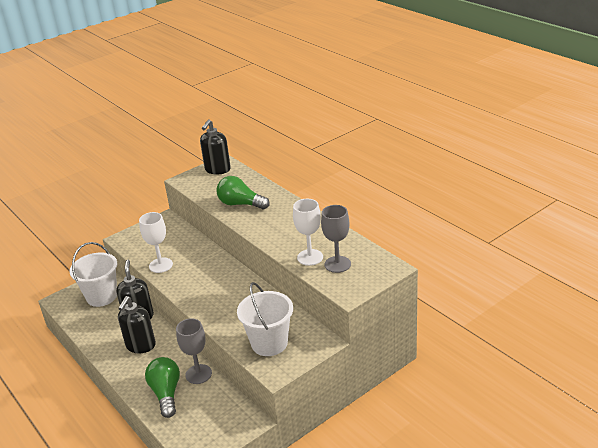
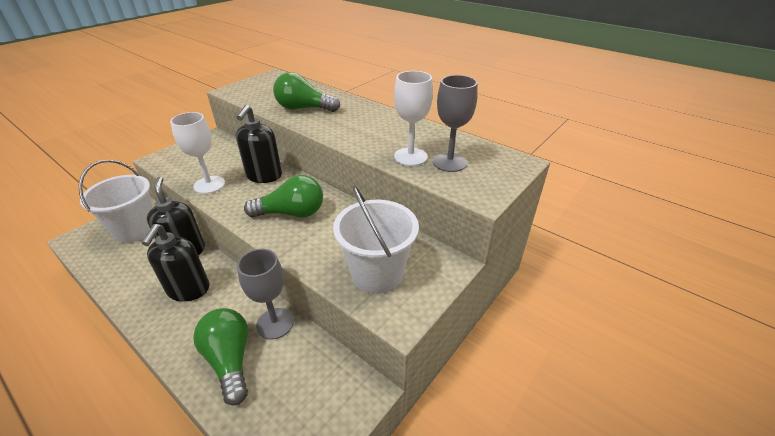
camera: 15 degrees left, 5 degrees up
(217, 169) = (269, 80): black soap dispenser -> black soap dispenser (264, 176)
(219, 294) = (291, 213): none -> green light bulb

